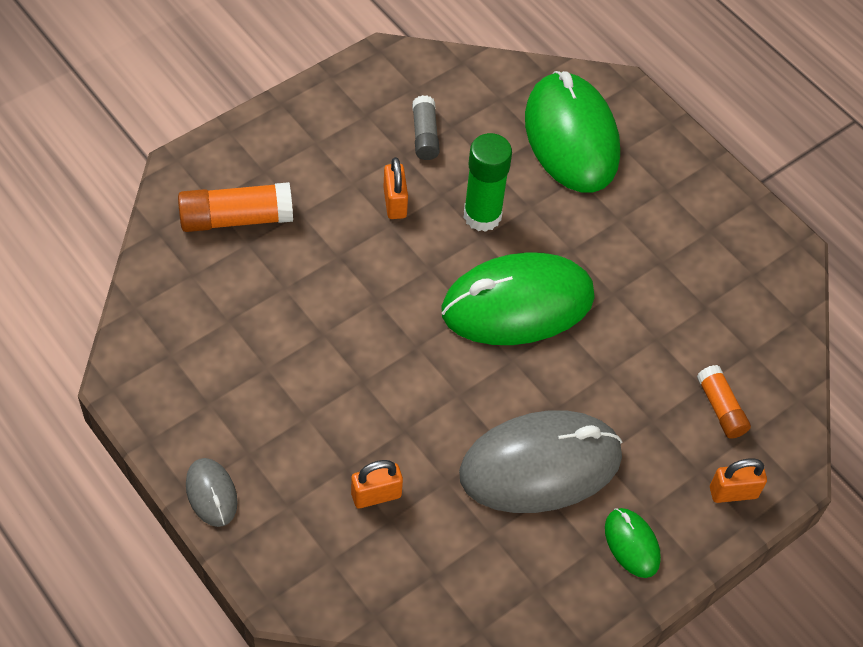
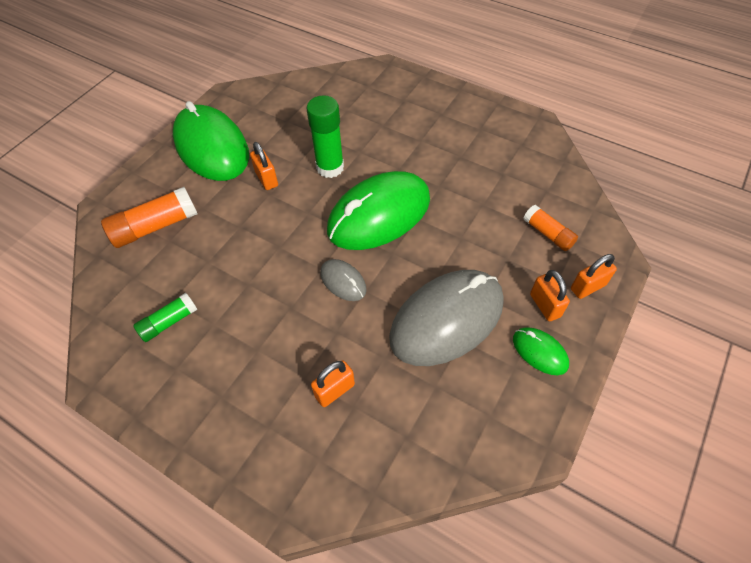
camera: 15 degrees left, 0 degrees up
(211, 493) = (201, 442): grey mouse -> grey mouse (343, 281)
(217, 346) = (169, 322): none -> green glue stick
(425, 135) = (270, 132): grey glue stick -> none
(571, 137) = (367, 103): green mouse -> green mouse (212, 147)
(667, 494) = (545, 305): none -> orange padlock

